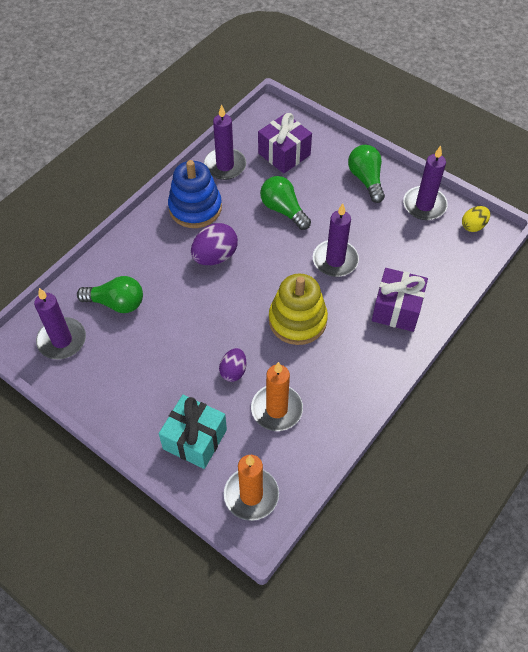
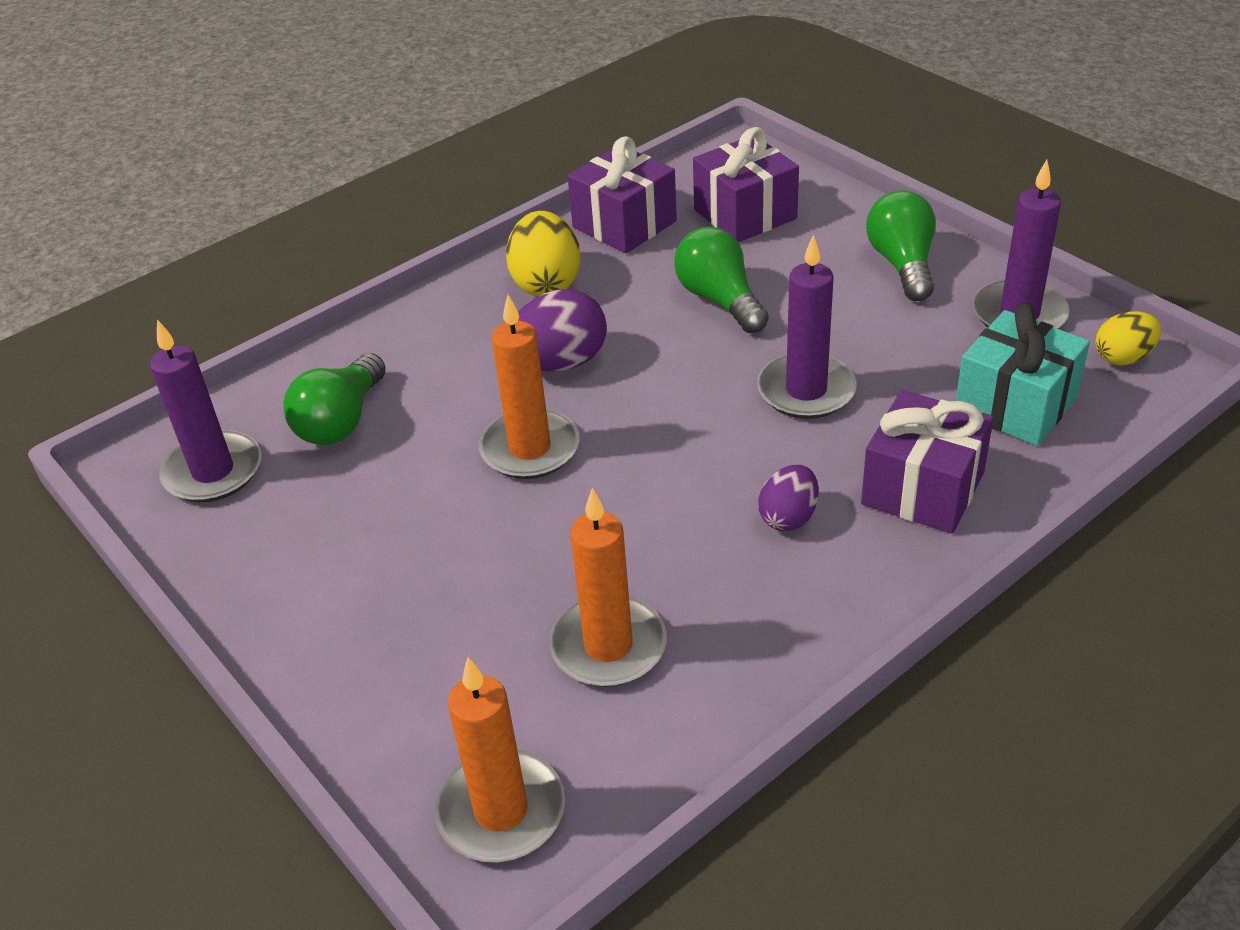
camera: 15 degrees right, 15 degrees down
(116, 303) = (341, 421): green light bulb -> green light bulb turned 90 degrees clockwise
(195, 208) = (546, 283): blue stacking toy -> yellow egg
(195, 439) = (413, 681): turquoise gift -> turquoise gift (1015, 405)
(213, 308) = (530, 449): none -> orange candle
(225, 166) = (624, 224): purple candle -> purple gift
(233, 371) = (536, 563): purple egg -> purple egg (788, 517)
(297, 320) = (699, 486): yellow stacking toy -> none

